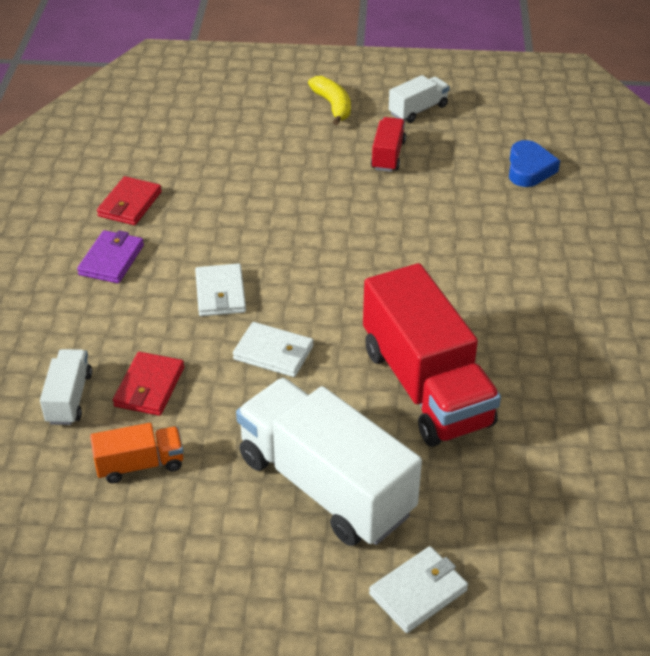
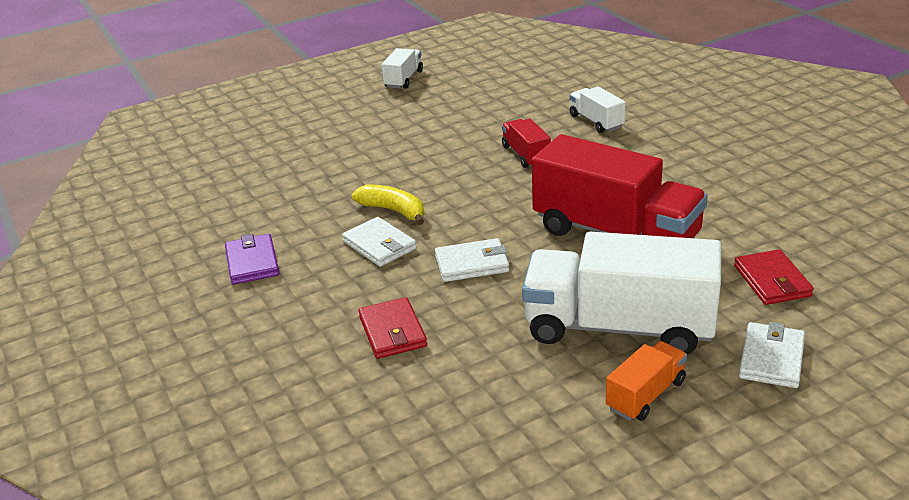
camera: 30 degrees left, 10 degrees down
(69, 398) = (327, 372): white truck -> white truck (596, 121)
(130, 204) = (225, 220): red wallet -> red wallet (772, 281)
(140, 464) = (449, 387): orange truck -> orange truck (645, 395)
(333, 106) = (331, 99): yellow banana -> yellow banana (393, 211)
(388, 155) = (413, 112): red truck -> red truck (526, 155)
(529, 169) = (529, 84): blue heart -> none

